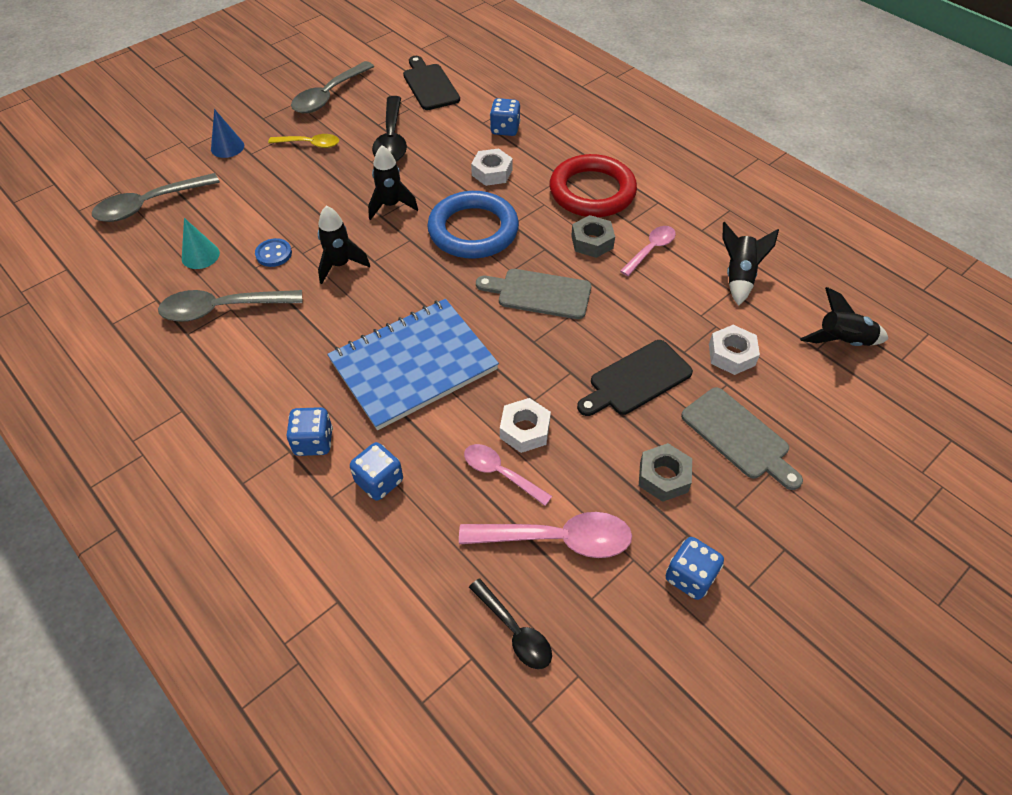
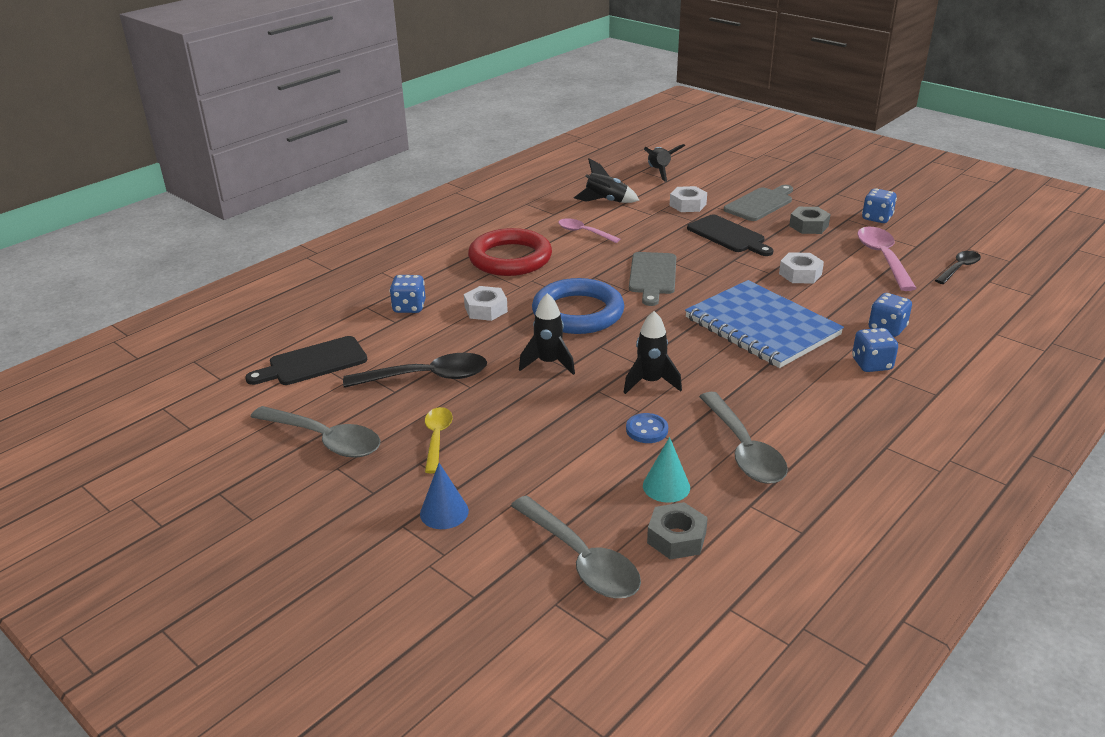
camera: 95 degrees left, 20 degrees down
(500, 473) = (845, 281): pink spoon -> none
(592, 242) = (580, 256): grey nut -> grey nut (676, 538)

